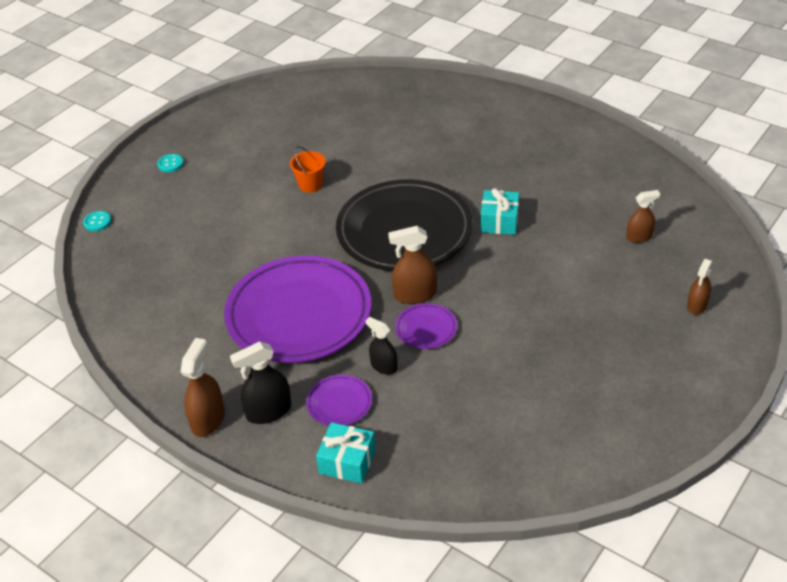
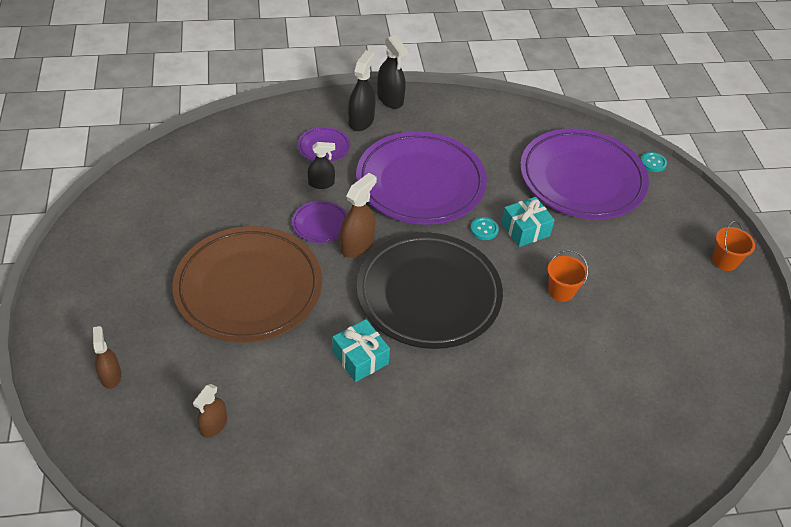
camera: 130 degrees right, 5 degrees up
(170, 164) = (692, 238): turquoise button -> turquoise button (484, 229)
(170, 242) = (581, 179): none -> purple plate
(177, 142) = (724, 261): none -> orange bucket
(208, 419) = (390, 99): brown spray bottle -> black spray bottle
(347, 461) = (281, 122): turquoise gift -> turquoise gift (525, 229)
(537, 310) = (249, 288): none -> brown plate

